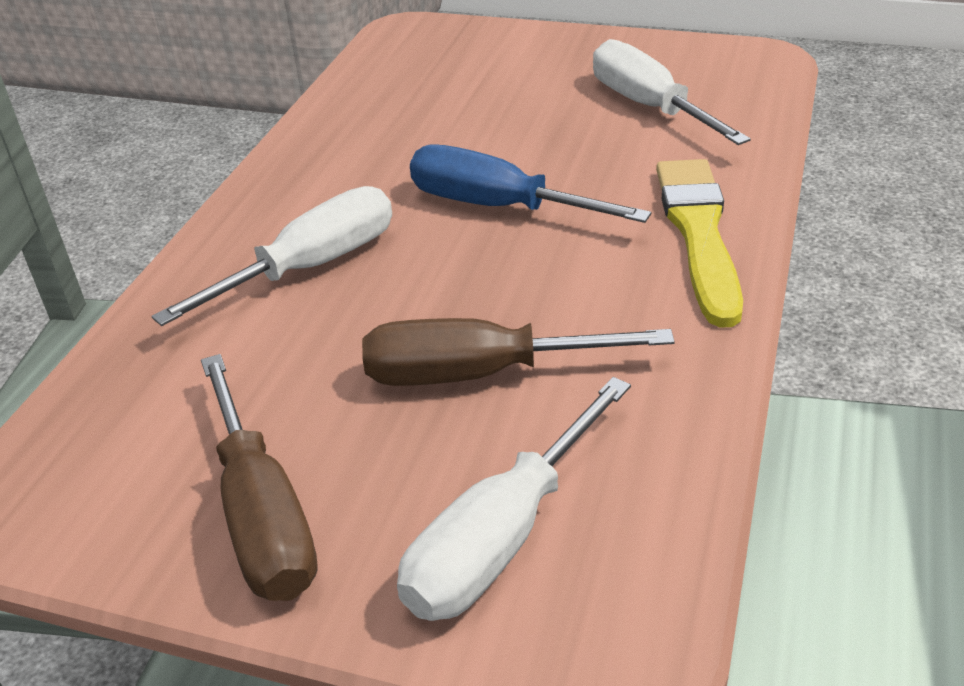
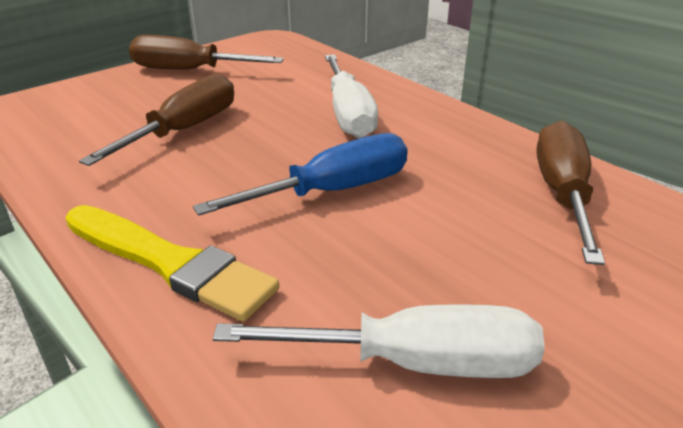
camera: 120 degrees right, 5 degrees down
(380, 108) = (562, 193): none -> brown screwdriver
(502, 537) = (90, 105): white screwdriver -> none

